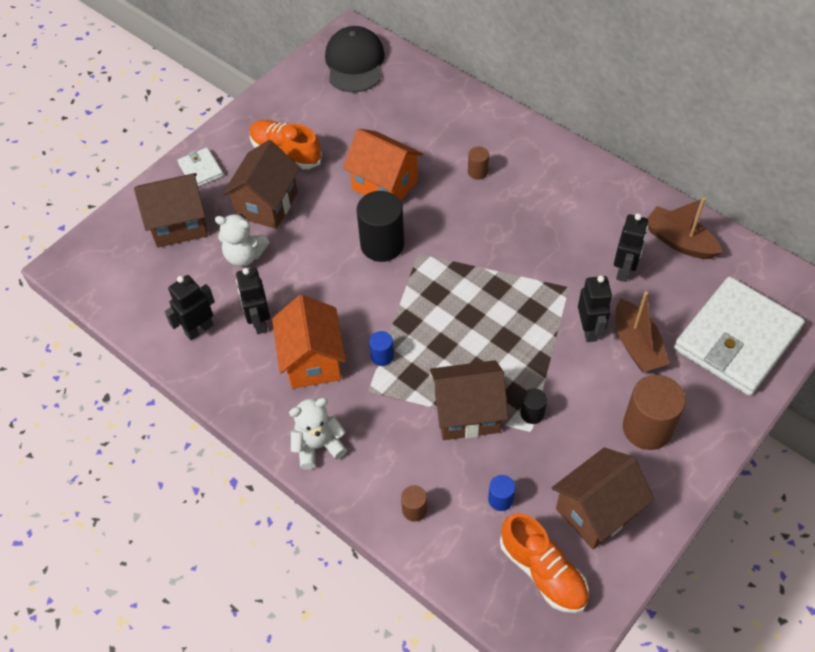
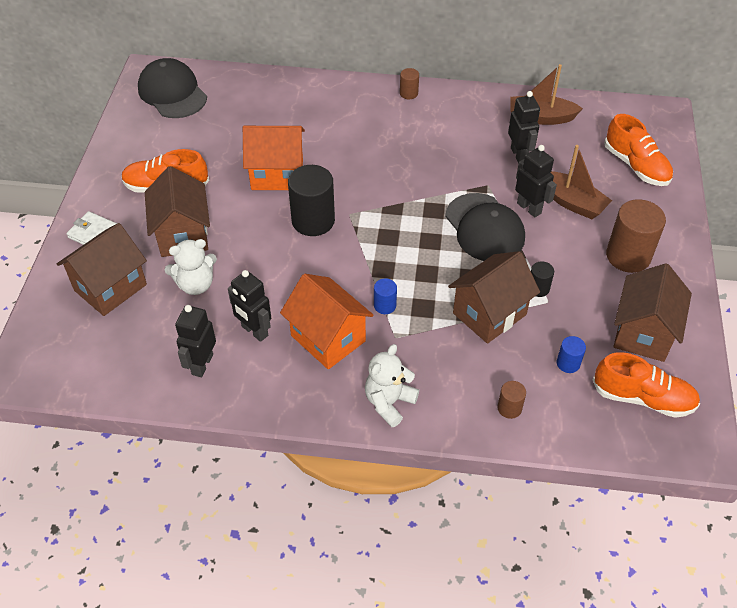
camera: 35 degrees left, 5 degrees down
(477, 172) = (347, 133): brown cylinder -> brown cylinder (408, 93)
(530, 328) = (484, 228): none -> black cap
(736, 339) = (636, 166): white wallet -> orange shoe

